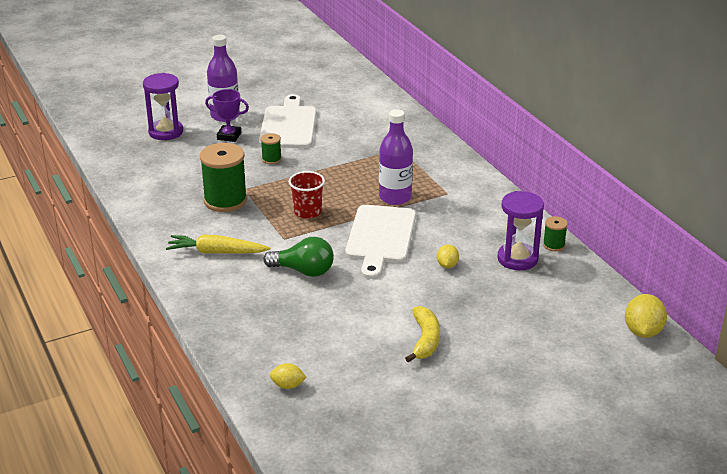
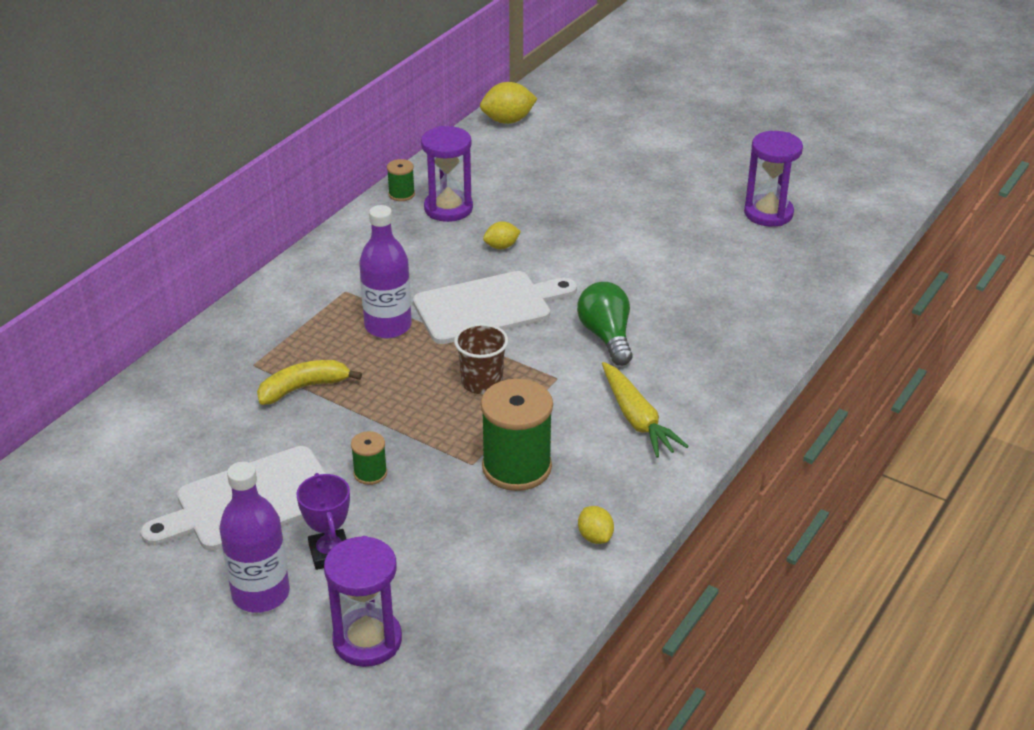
camera: 120 degrees left, 5 degrees up
(288, 385) = (792, 275): yellow lemon -> yellow lemon (595, 537)
(307, 212) = (482, 383): red cup -> brown cup
(380, 416) = (768, 213): none -> purple hourglass
(425, 340) = (640, 222): yellow banana -> yellow banana (303, 388)

